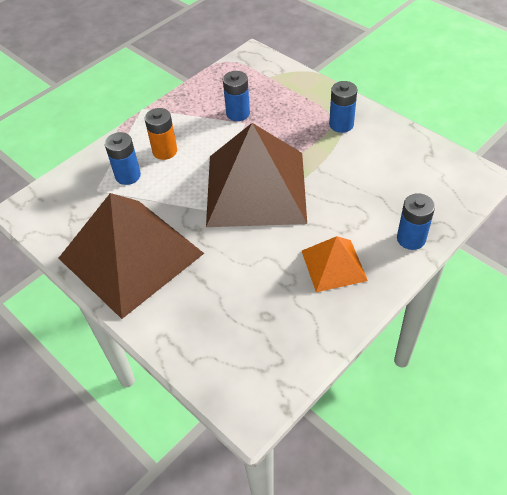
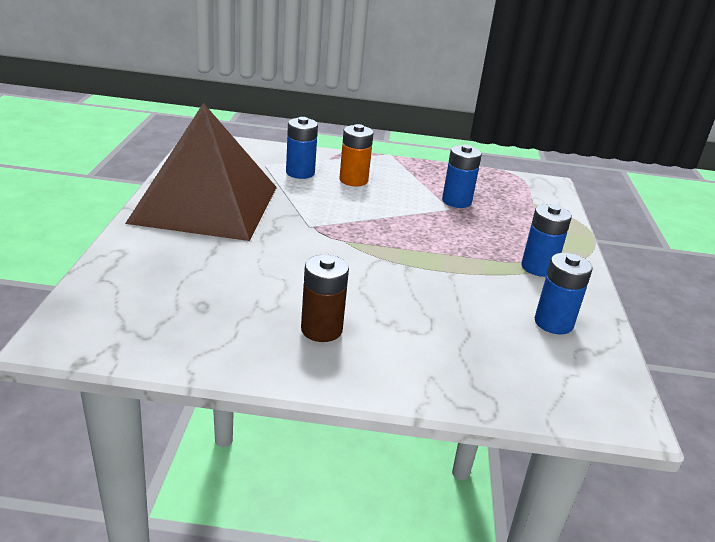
camera: 45 degrees right, 20 degrees down
(256, 188) = (371, 243): brown pyramid -> none
(334, 265) = (321, 329): orange pyramid -> brown battery
(411, 239) = (432, 379): blue battery -> blue battery (553, 323)

